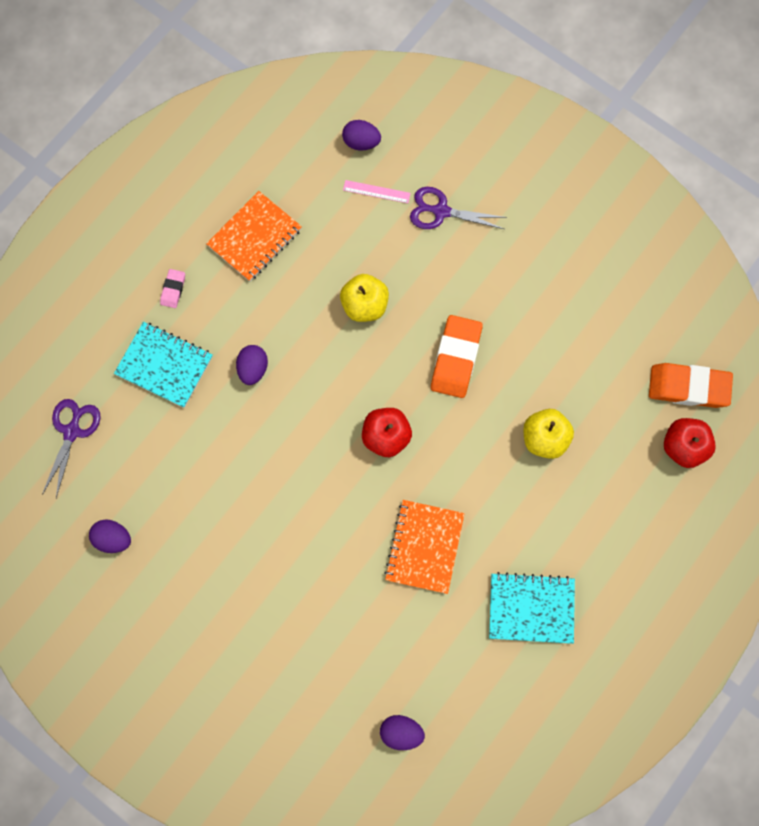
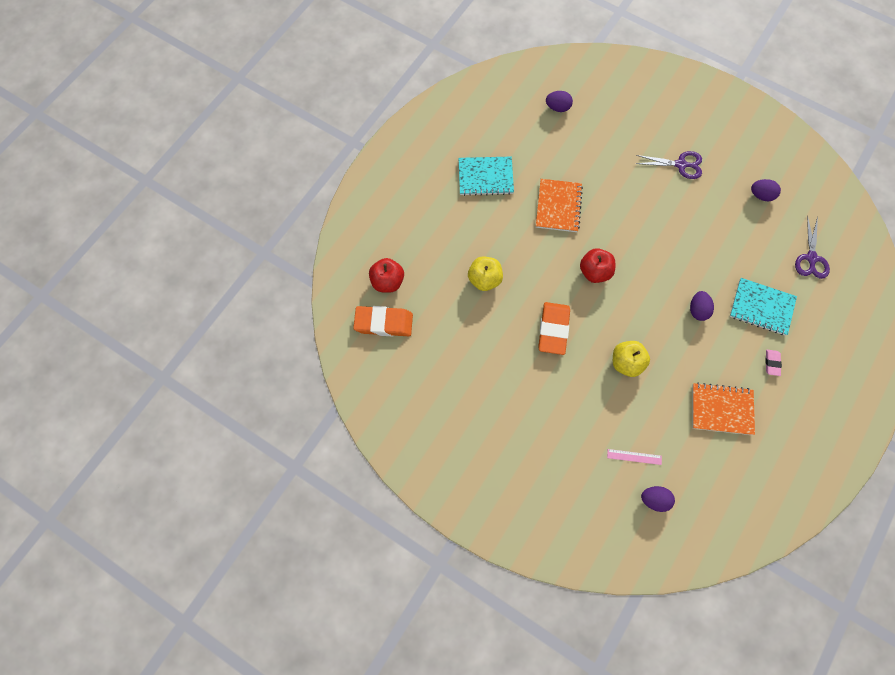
camera: 175 degrees right, 5 degrees down
(254, 237) = (721, 409): orange notebook -> orange notebook turned 60 degrees clockwise
(441, 211) = (580, 444): purple scissors -> purple scissors (680, 165)

